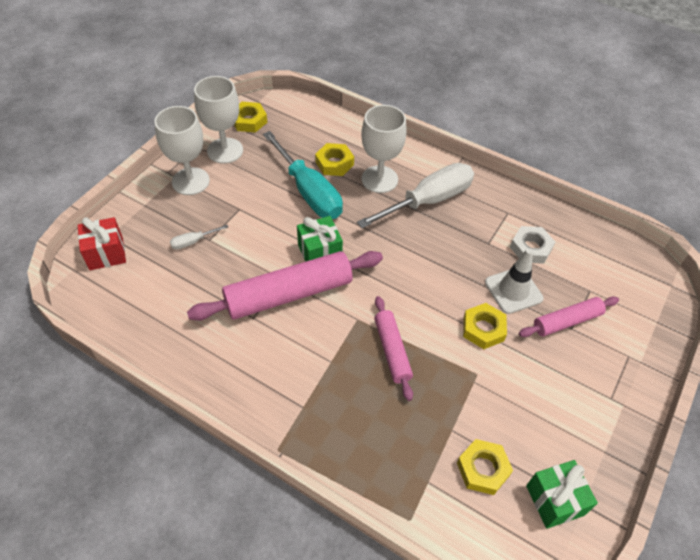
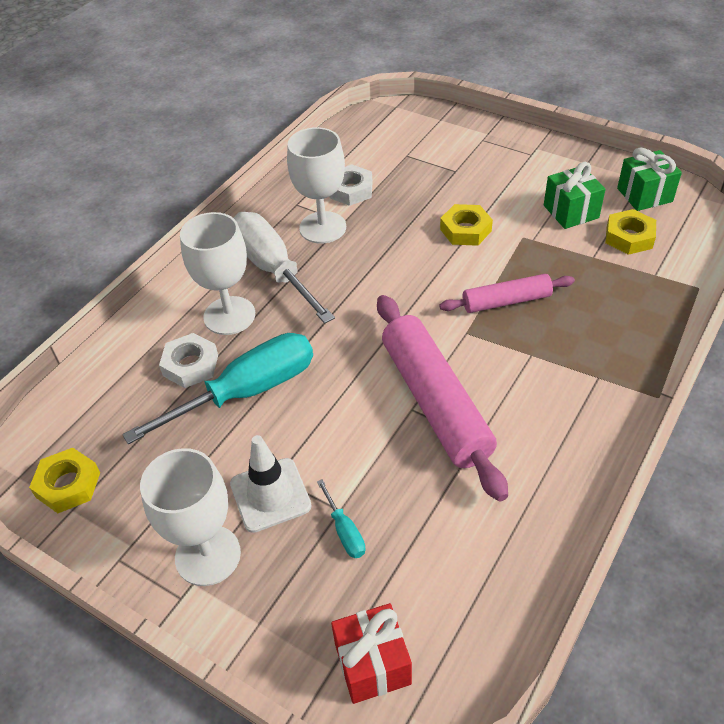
camera: 85 degrees left, 5 degrees down
(193, 242) = (344, 531): white screwdriver -> turquoise screwdriver
(225, 151) = (139, 512): white goblet -> white goblet (322, 227)
(319, 252) = (362, 373): green gift -> green gift (571, 212)
(334, 163) = (190, 365): yellow nut -> white nut
(513, 290) = (411, 206): white traffic cone -> white traffic cone (270, 495)
(567, 321) = (447, 173): pink rolling pin -> none

